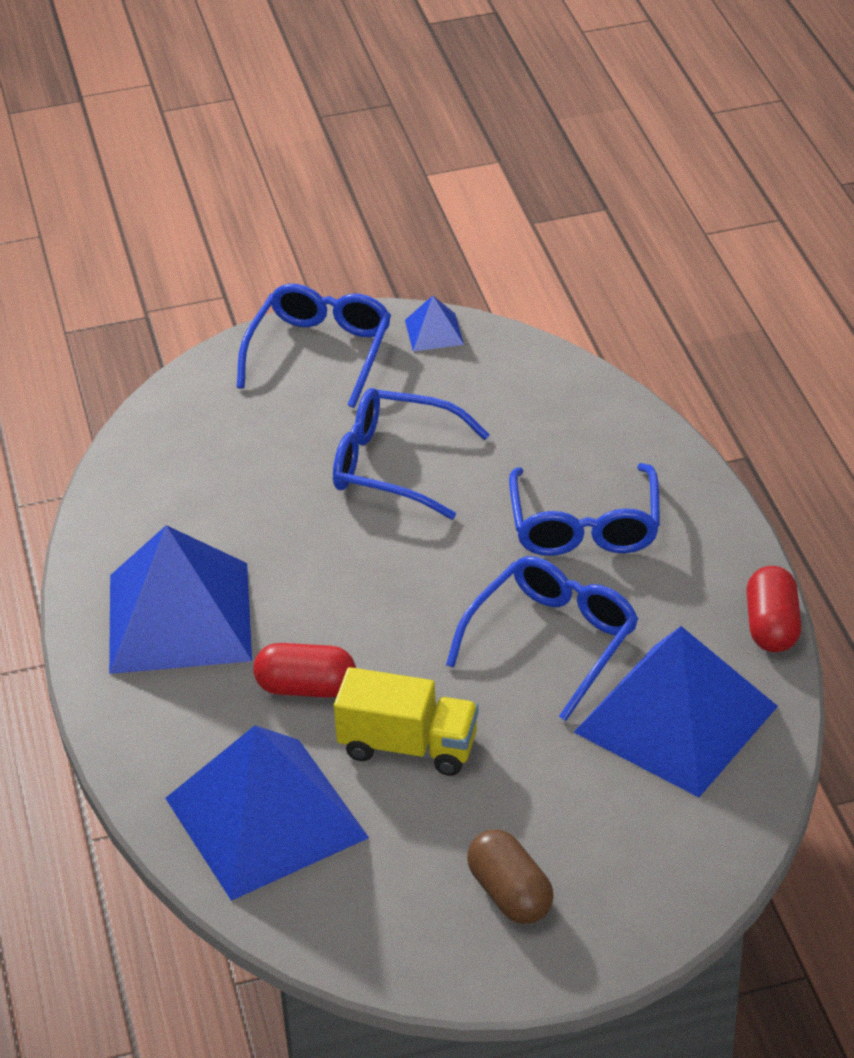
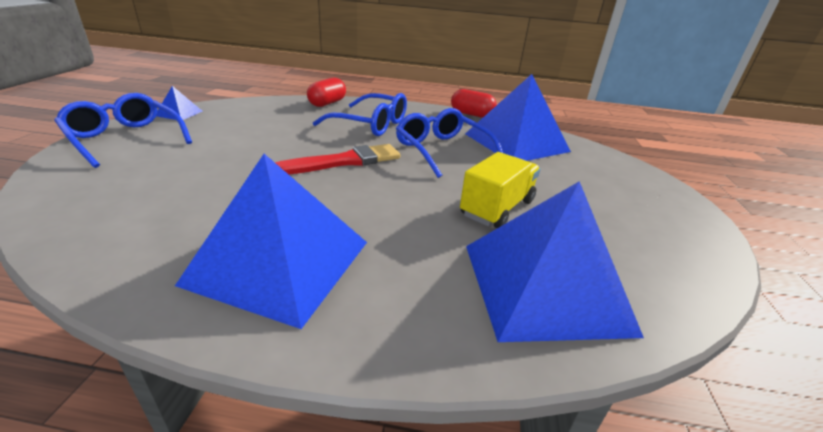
camera: 70 degrees left, 10 degrees down
(306, 688) = (415, 228): red capsule -> red capsule (327, 103)
(394, 465) = (257, 147): blue glasses -> none
(422, 561) = (344, 161): none -> red brush
(510, 894) = (636, 212): brown capsule -> none

